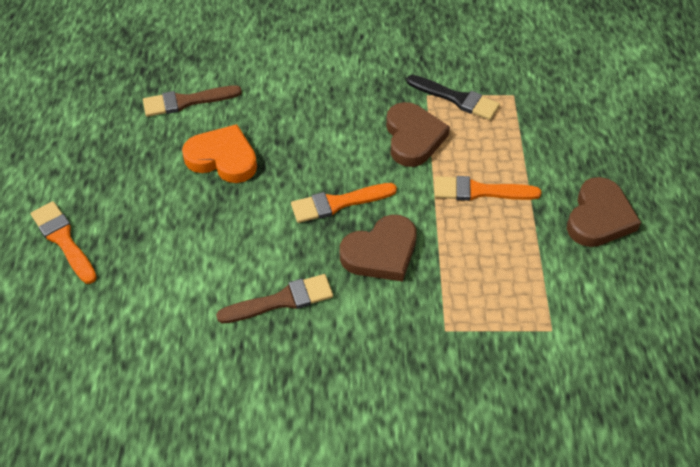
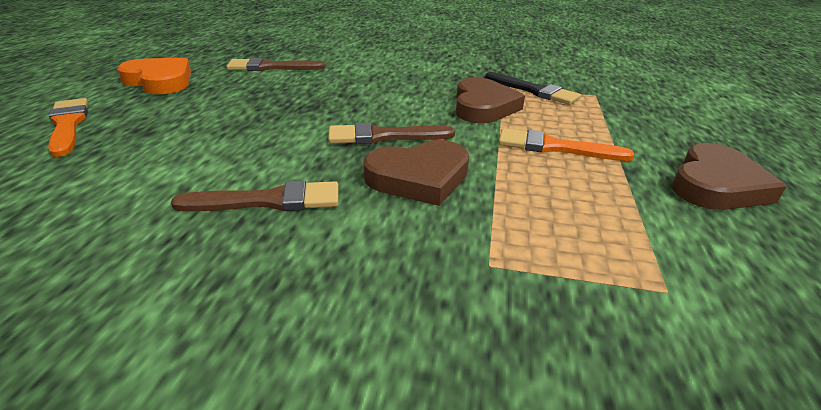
camera: 10 degrees right, 20 degrees down
(223, 158) = (279, 97): orange heart -> orange heart (160, 81)
(338, 203) = (383, 136): orange brush -> brown brush

